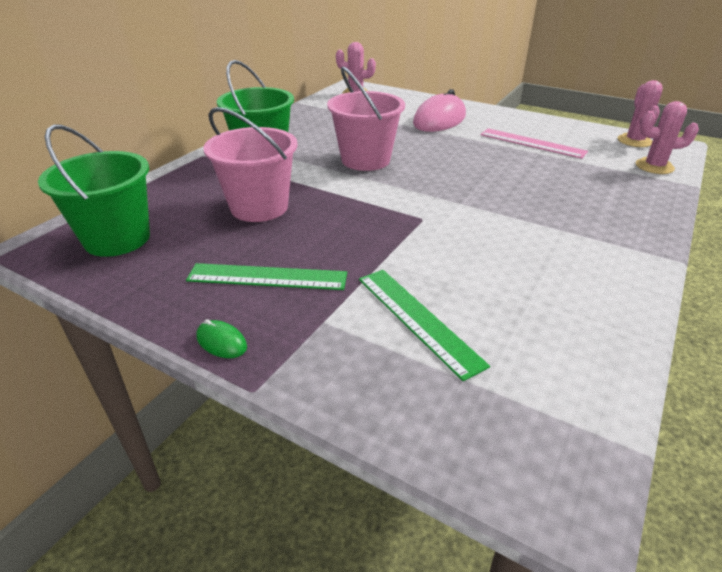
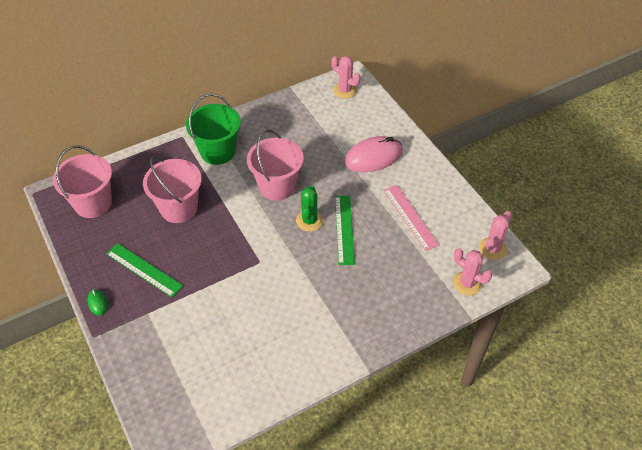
camera: 30 degrees right, 15 degrees up
(117, 239) = (93, 203): green bucket -> pink bucket
(417, 319) = (189, 334): green ruler -> green ruler (344, 229)
(436, 172) = (309, 221): none -> green cactus

